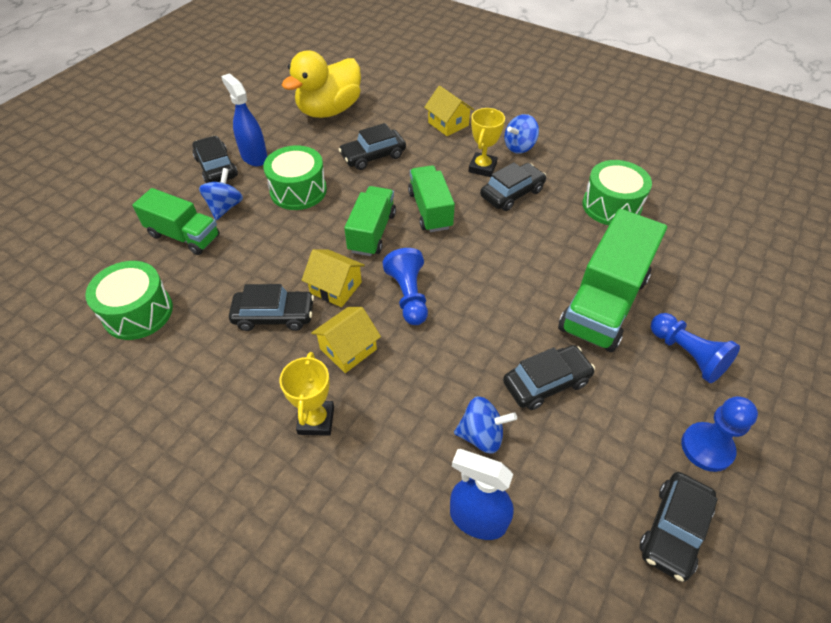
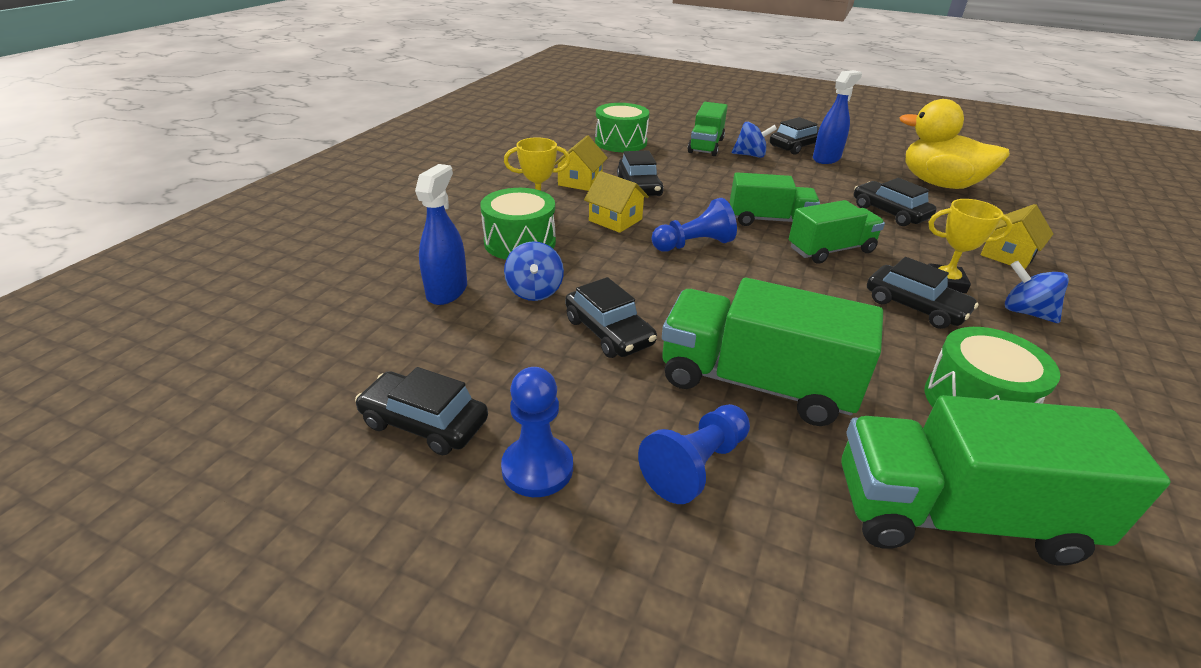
camera: 80 degrees right, 15 degrees down
(298, 190) = (798, 181): green drum -> green drum (520, 242)
(335, 287) = (684, 209): yellow house -> yellow house (580, 181)
(701, 250) = (956, 515): none -> green truck

